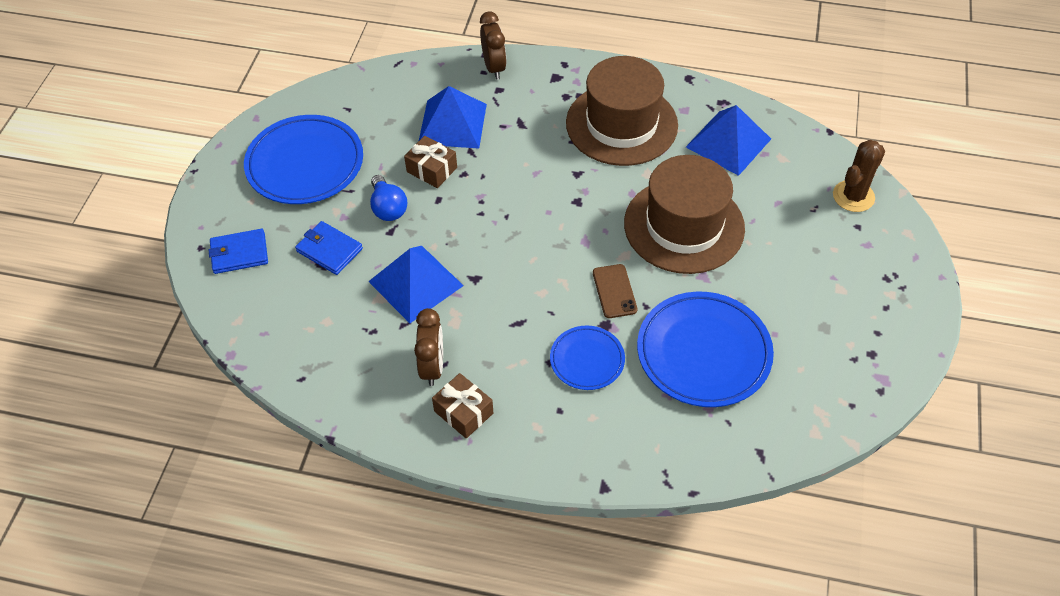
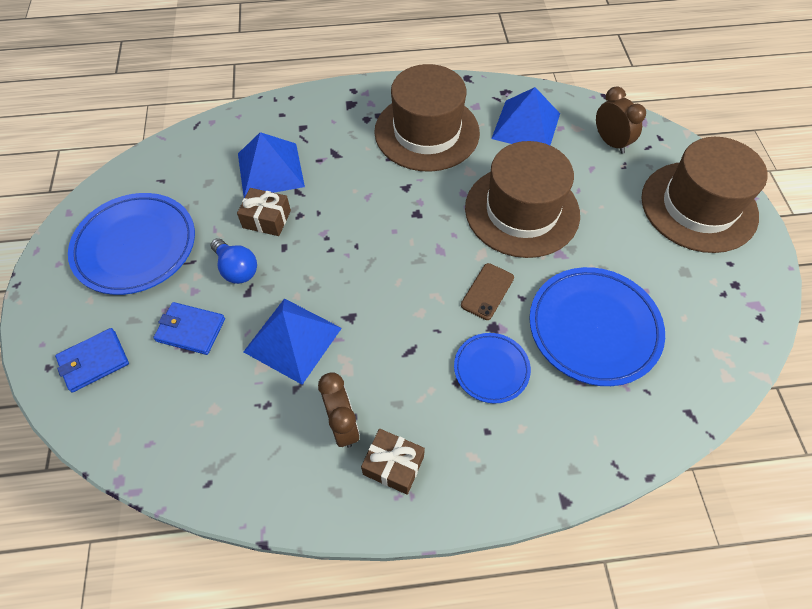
camera: 20 degrees left, 5 degrees up
(494, 67) = (290, 108): brown clock -> brown clock (610, 142)
(614, 291) = (487, 291): brown phone -> brown phone turned 60 degrees clockwise
(853, 196) = (650, 146): brown cactus -> none
(874, 269) = (698, 206): none -> brown hat

